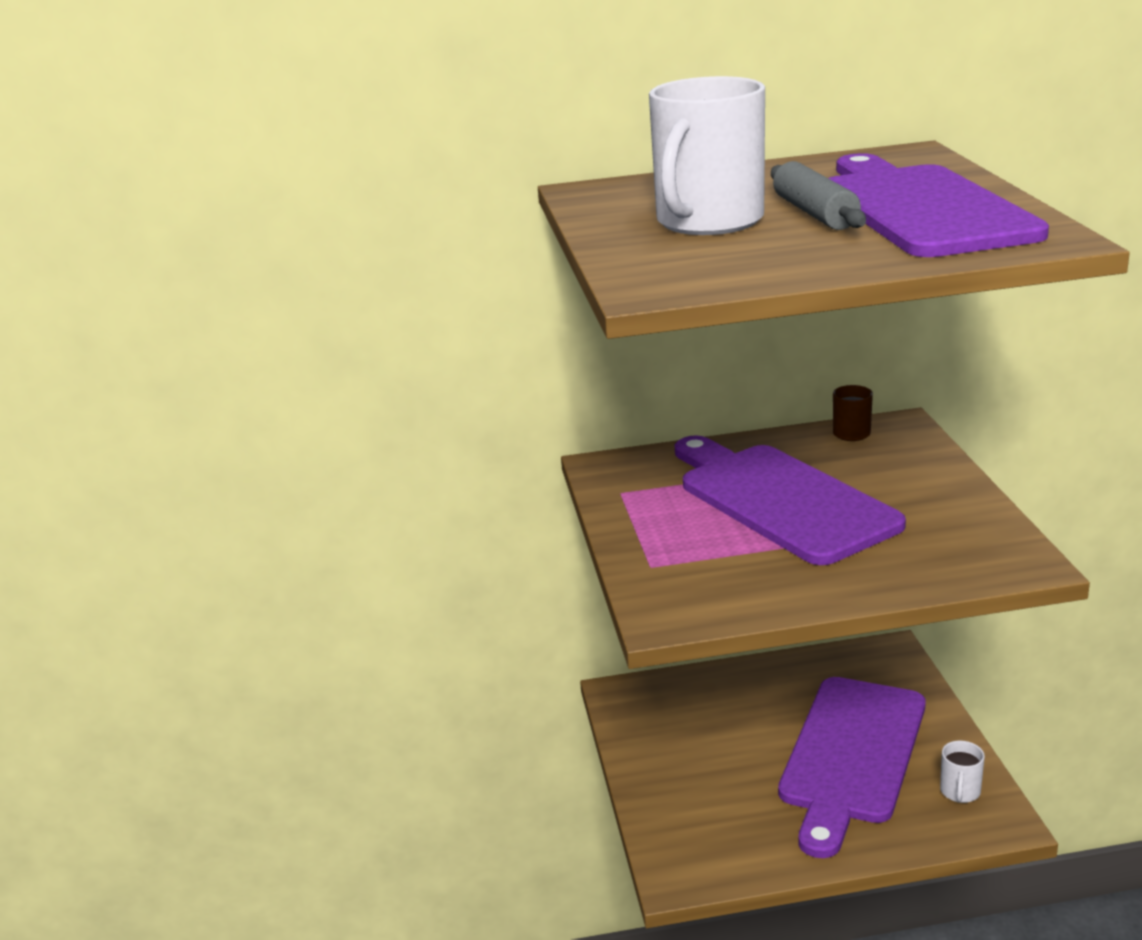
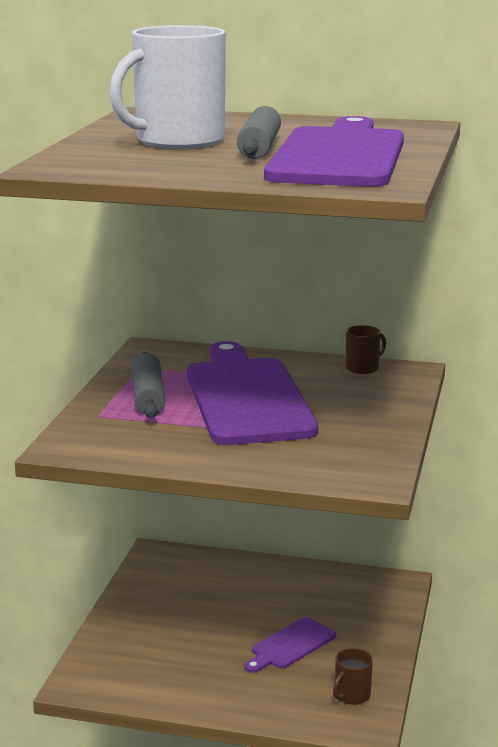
camera: 20 degrees right, 5 degrees down
(675, 526) = (148, 396): none -> grey rolling pin
(852, 756) = (290, 645): purple cutting board -> purple cutting board, size x0.46
(960, 792) = (351, 695): white mug -> brown mug

